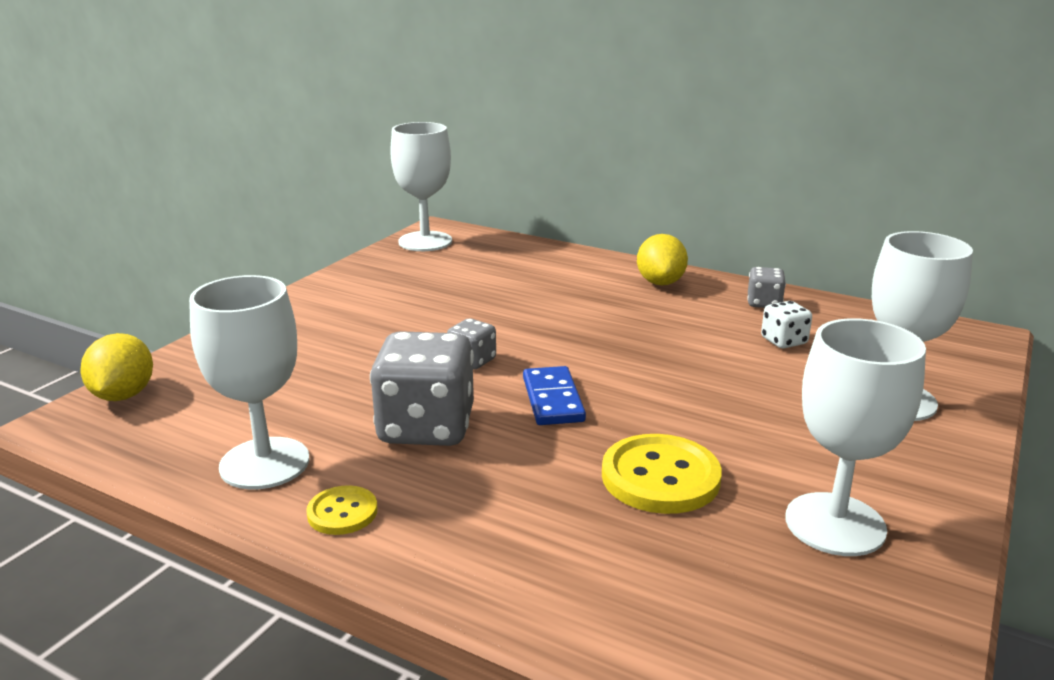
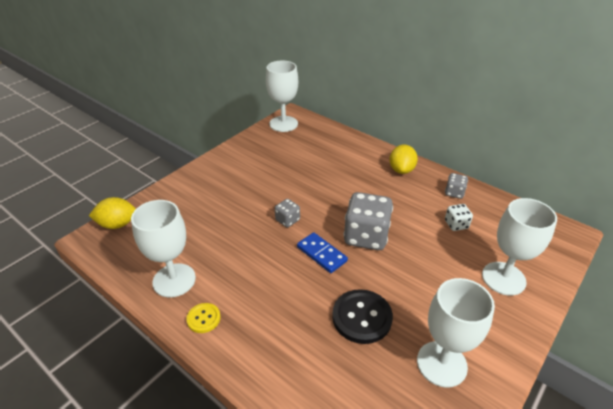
camera: 10 degrees right, 15 degrees up
(123, 395) = (117, 224): yellow lemon -> yellow lemon turned 75 degrees clockwise
(426, 427) = (254, 266): grey dice -> grey dice (366, 236)
(553, 399) = (321, 254): blue domino -> blue domino turned 45 degrees counterclockwise
(660, 477) = (362, 317): yellow button -> black button

